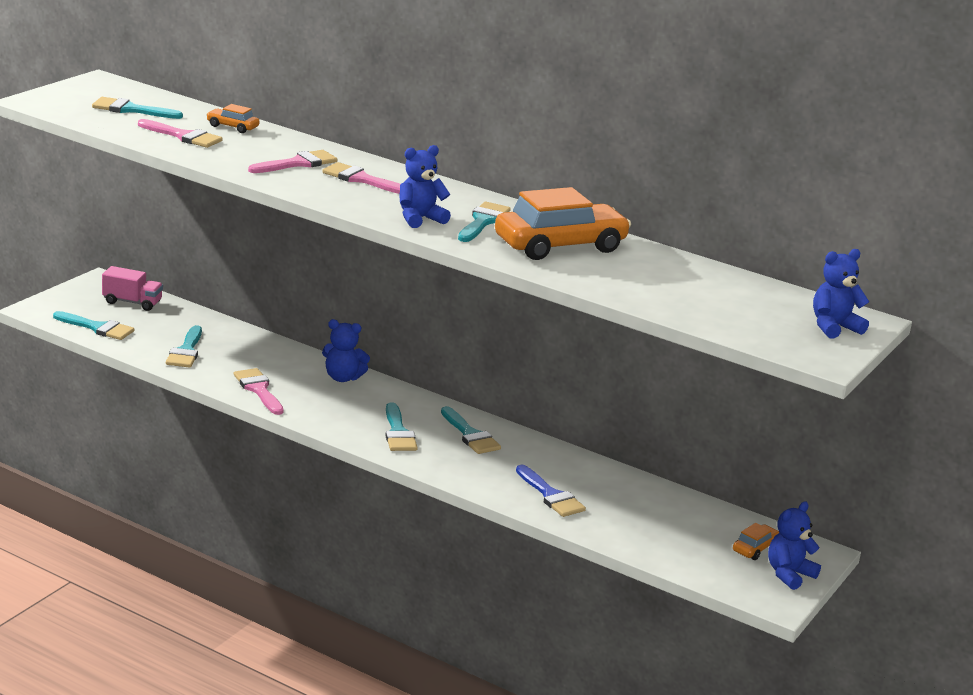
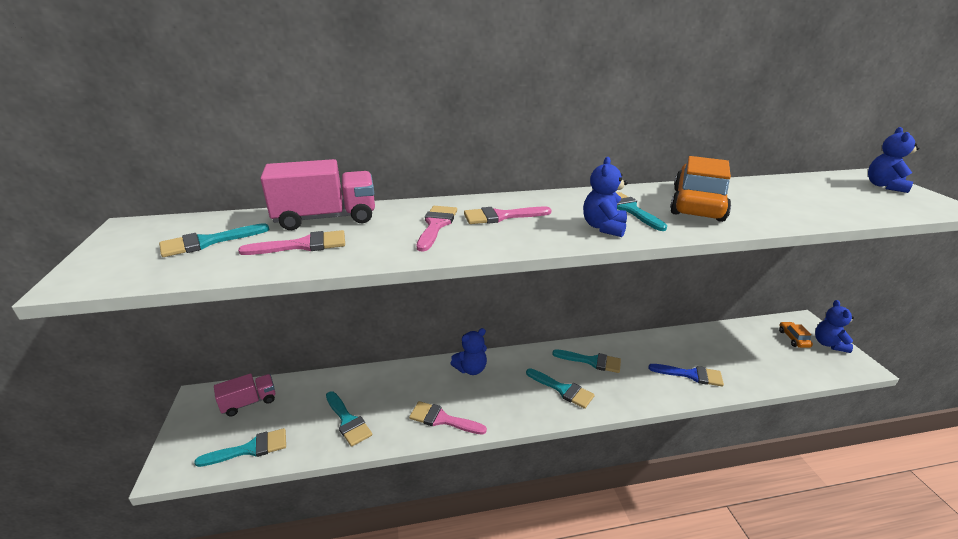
camera: 40 degrees left, 5 degrees up
(232, 127) = (326, 218): orange car -> pink truck

